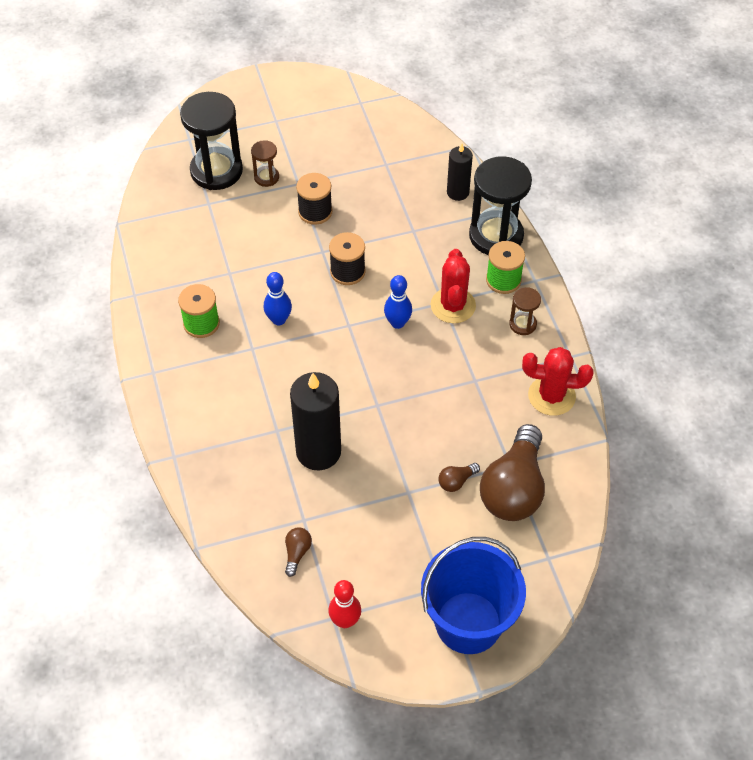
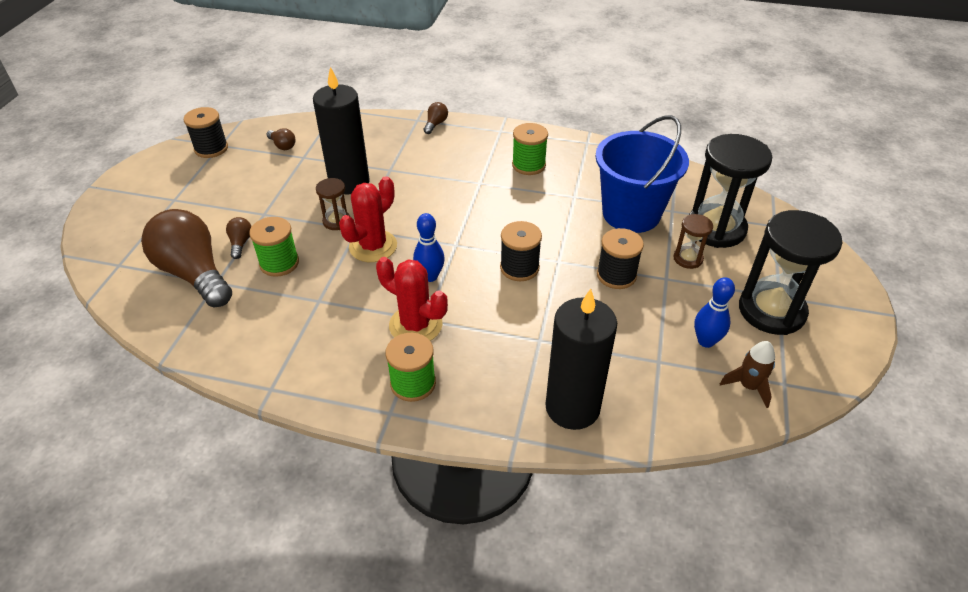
camera: 120 degrees right, 10 degrees down
(173, 434) = (435, 124): none -> brown light bulb
(279, 320) = (497, 206): blue bowling pin -> blue bowling pin (706, 341)
(345, 621) = (211, 148): red bowling pin -> black spool
(375, 117) = (748, 386): none -> brown rocket
(457, 434) = (279, 263): none -> green spool
(458, 192) = (572, 407): black candle -> black candle, size x1.75
(468, 622) = (134, 200): blue bucket -> blue bucket (631, 214)
(496, 236) = (480, 410): black hourglass -> black hourglass (771, 311)
(522, 324) = (344, 369): brown hourglass -> brown hourglass (336, 221)
(551, 396) = (245, 347): red cactus -> red cactus (373, 246)

